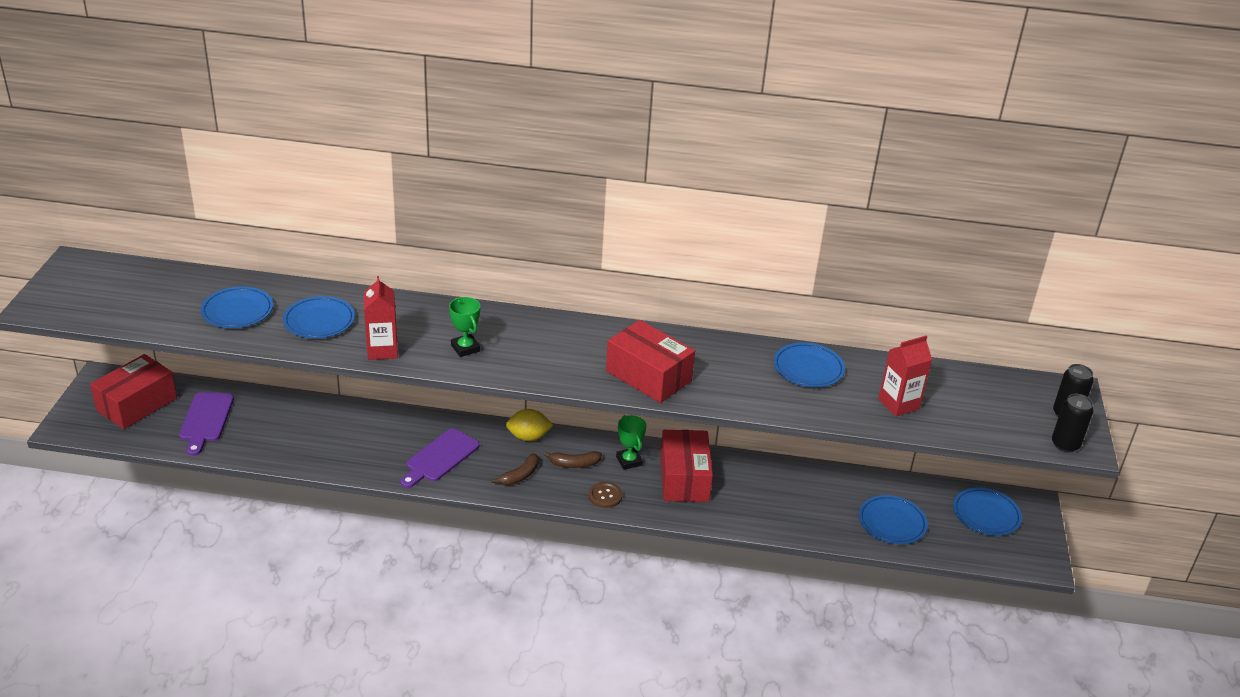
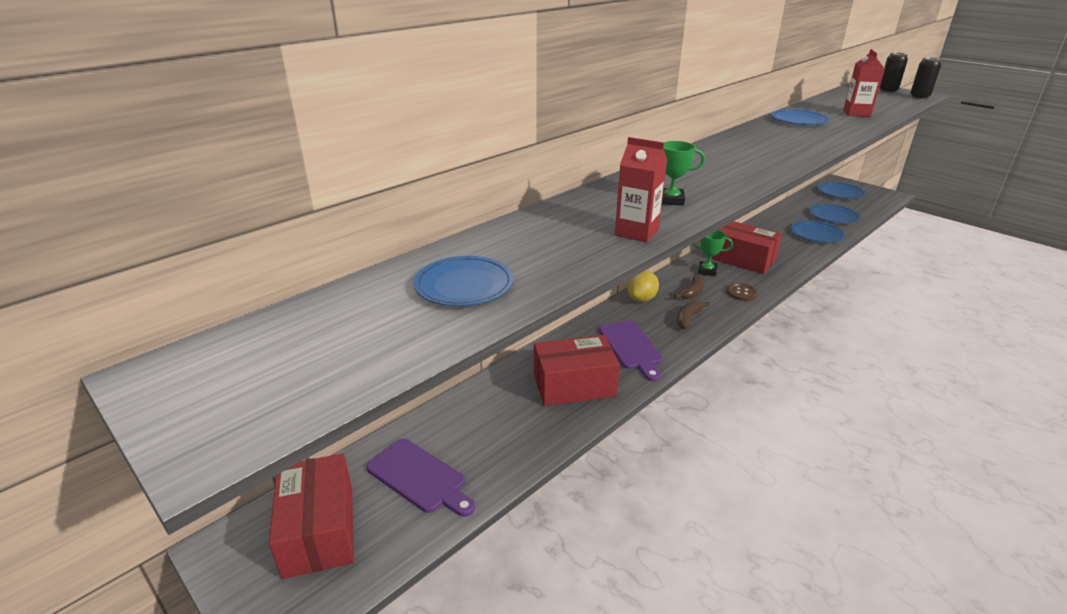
camera: 50 degrees left, 5 degrees down
(319, 321) = (546, 248): blue plate -> blue plate (816, 234)
(520, 476) = (688, 318): brown banana -> brown banana turned 135 degrees counterclockwise
(648, 376) = (773, 156): red box -> red box (574, 385)

